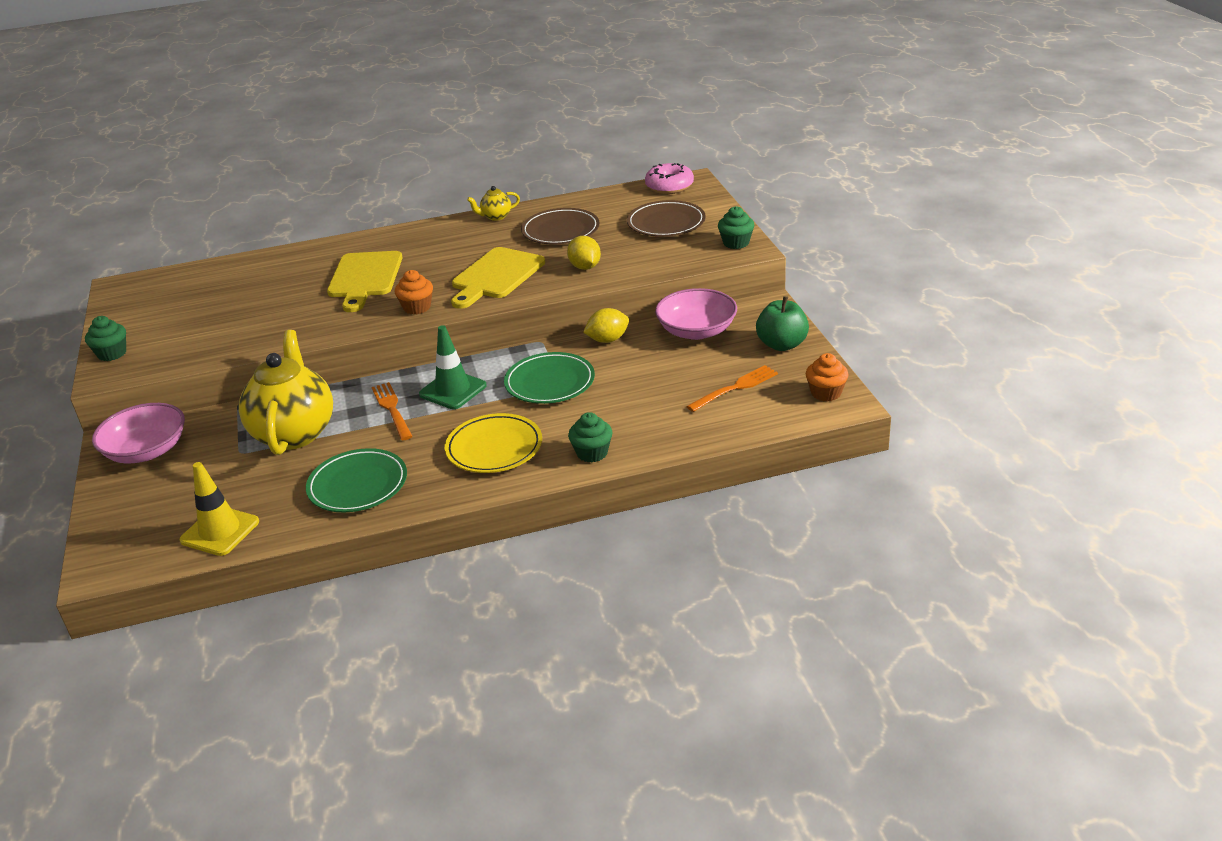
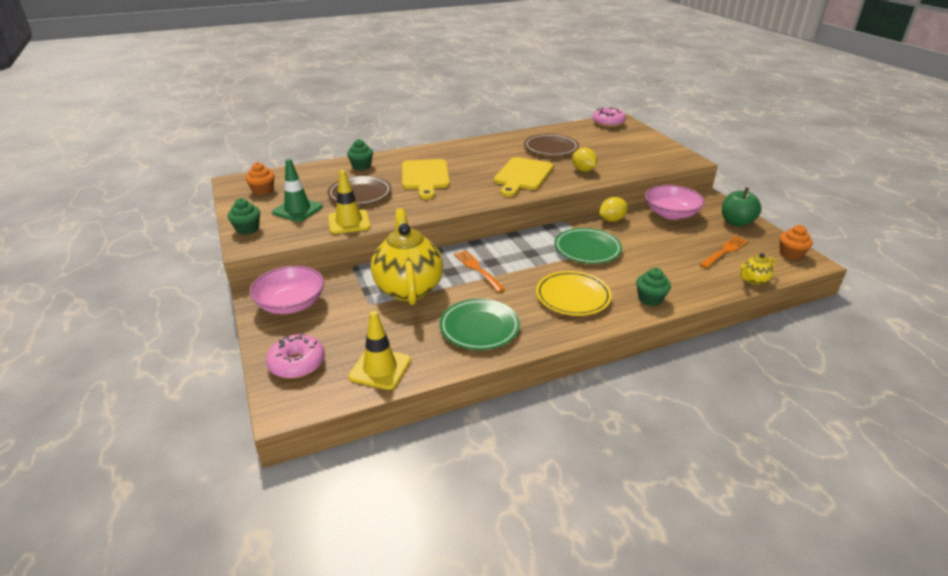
camera: 10 degrees left, 0 degrees up
(129, 523) = (297, 363): none -> pink donut
(238, 345) = (349, 222): none -> yellow traffic cone
(417, 307) = (476, 196): orange cupcake -> orange cupcake (263, 191)
(453, 390) = (517, 255): green traffic cone -> green traffic cone (297, 210)
(496, 217) = (499, 139): yellow teapot -> yellow teapot (753, 280)
(666, 223) = (621, 144): brown plate -> brown plate (360, 194)
(736, 243) = (678, 156): green cupcake -> green cupcake (361, 166)

